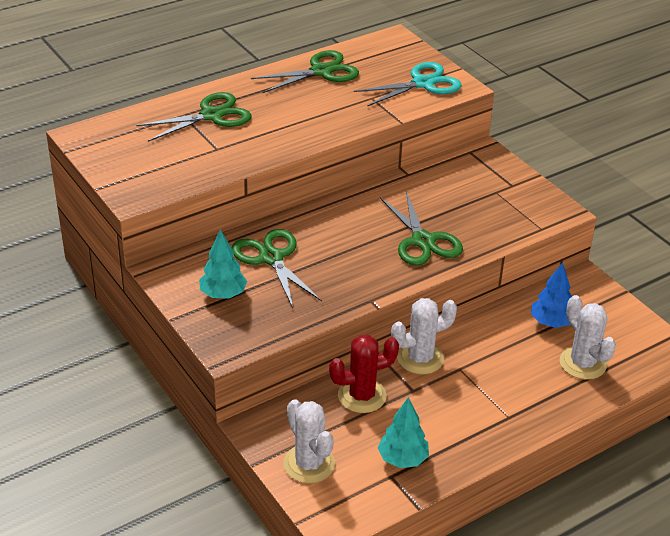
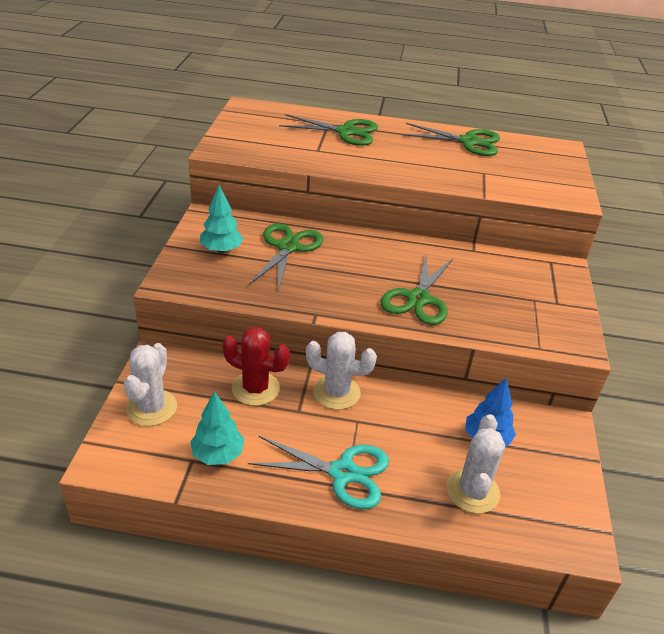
camera: 40 degrees right, 0 degrees up
(423, 83) = (542, 182): turquoise scissors -> turquoise scissors (343, 473)

